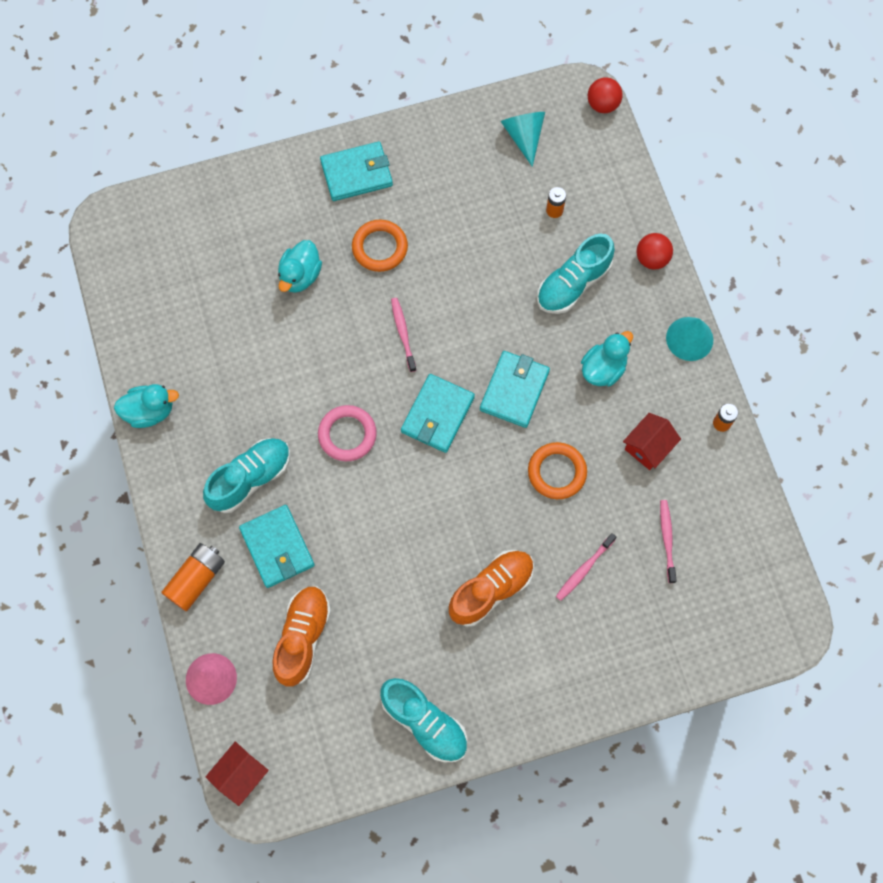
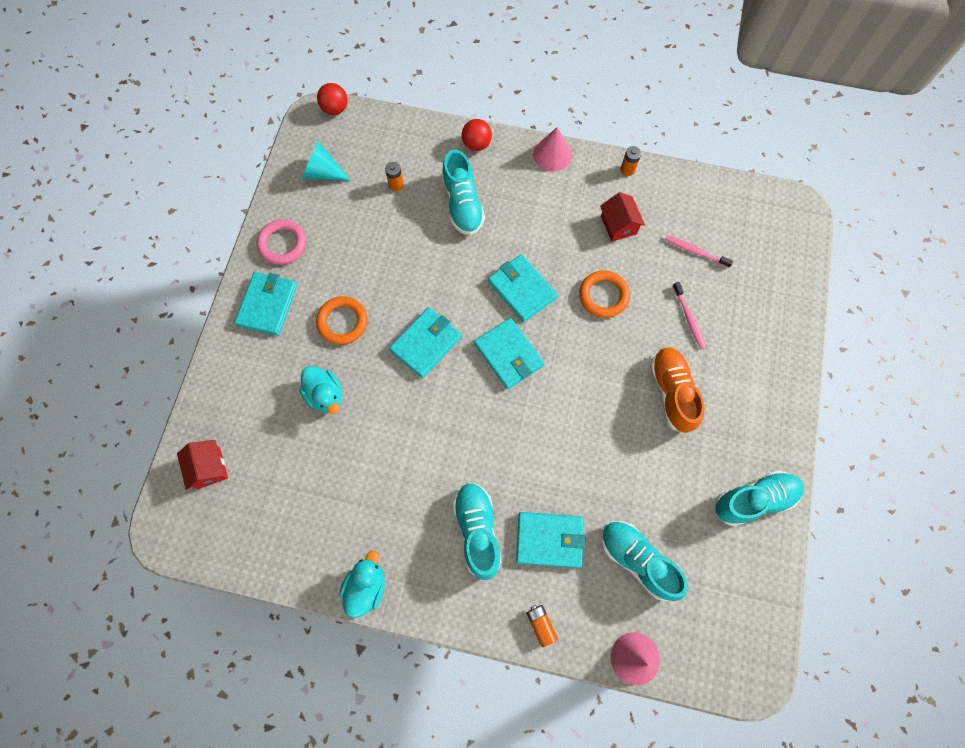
camera: 60 degrees left, 0 degrees up
(196, 579) = (541, 624): orange battery -> orange battery, size x0.59
(240, 774) = (730, 676): red house -> red house (209, 467)
(302, 638) = (637, 560): orange shoe -> turquoise shoe
(347, 434) = (485, 431): pink ring -> pink ring (283, 244)
(403, 333) = (426, 343): pink toothbrush -> turquoise wallet
(603, 369) = (541, 221): turquoise duck -> none
(689, 338) = (552, 154): turquoise cone -> pink cone

